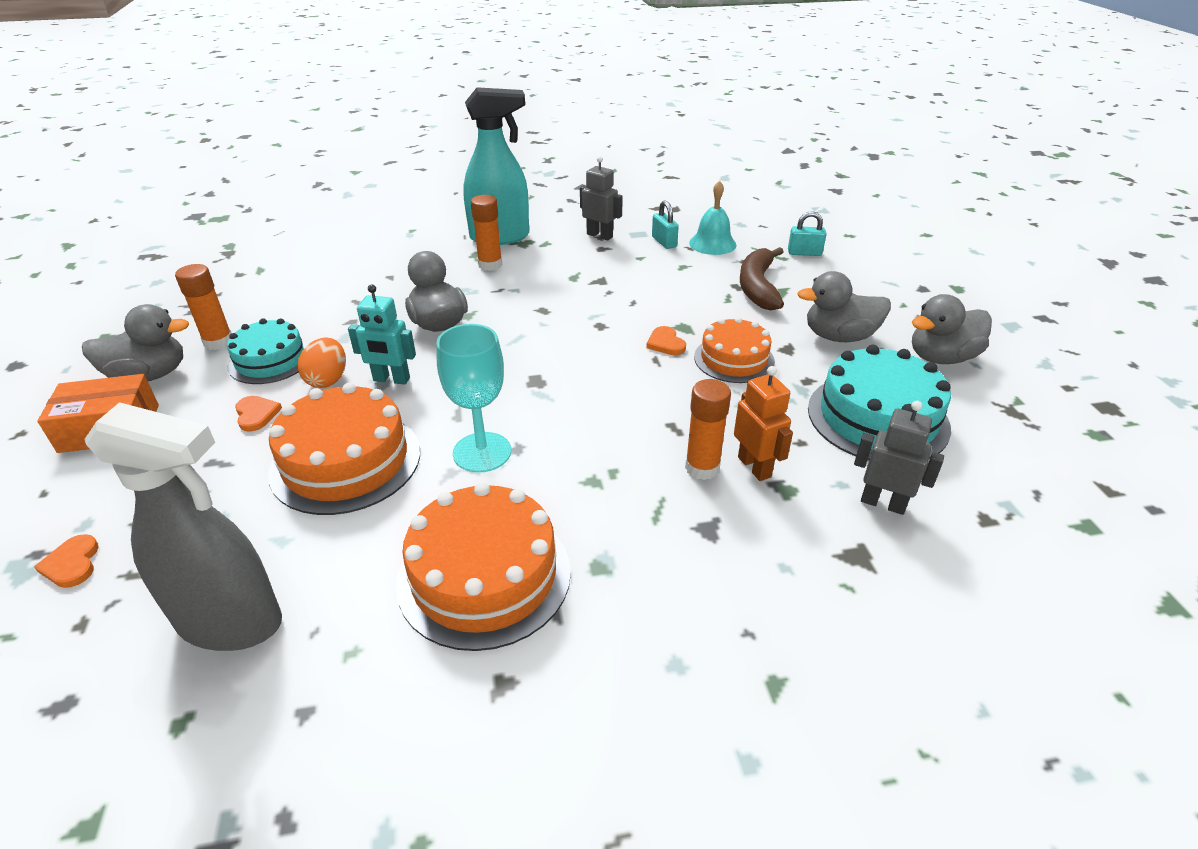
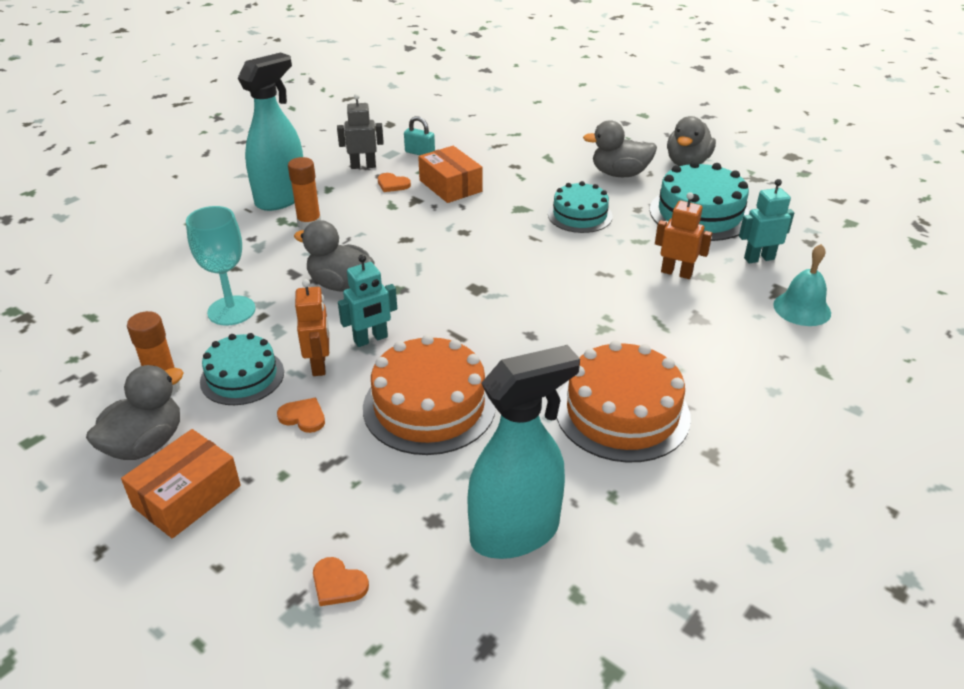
camera: 40 degrees left, 0 degrees up
(231, 622) = (515, 533): grey spray bottle -> turquoise spray bottle
(328, 380) = (319, 365): orange egg -> orange robot
(482, 452) = (512, 349): turquoise goblet -> turquoise goblet (231, 311)
(648, 280) = (450, 186): none -> orange box
(665, 343) = (524, 224): orange heart -> orange heart (392, 184)
(702, 468) = (651, 288): orange glue stick -> none
(712, 243) = (456, 141): turquoise bell -> turquoise bell (802, 308)
(734, 359) = (580, 215): orange cake -> turquoise cake
(758, 287) = (529, 161): brown banana -> none
(804, 253) = (526, 125): turquoise padlock -> none
(839, 337) = (619, 174): grey duck -> grey duck turned 45 degrees clockwise
(883, 503) = (759, 258): grey robot -> turquoise robot

